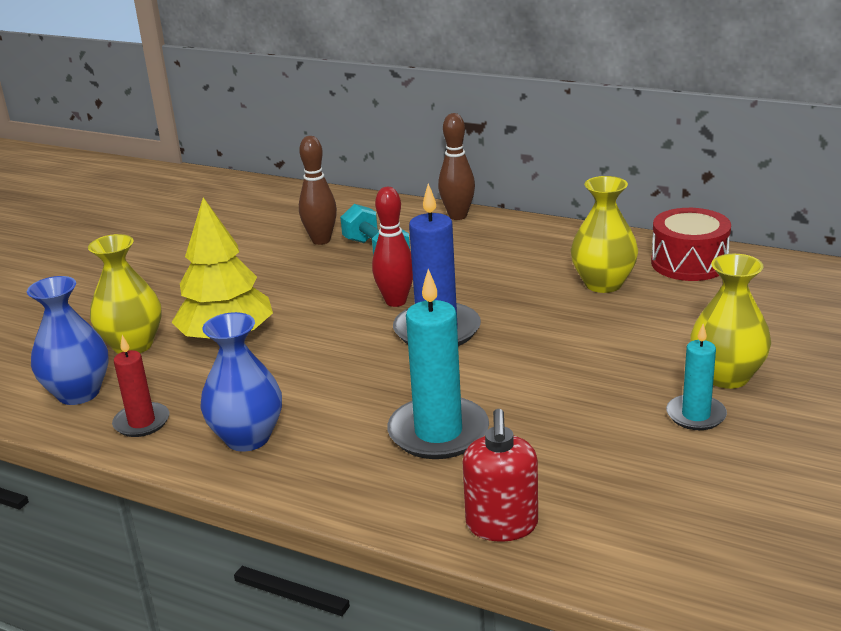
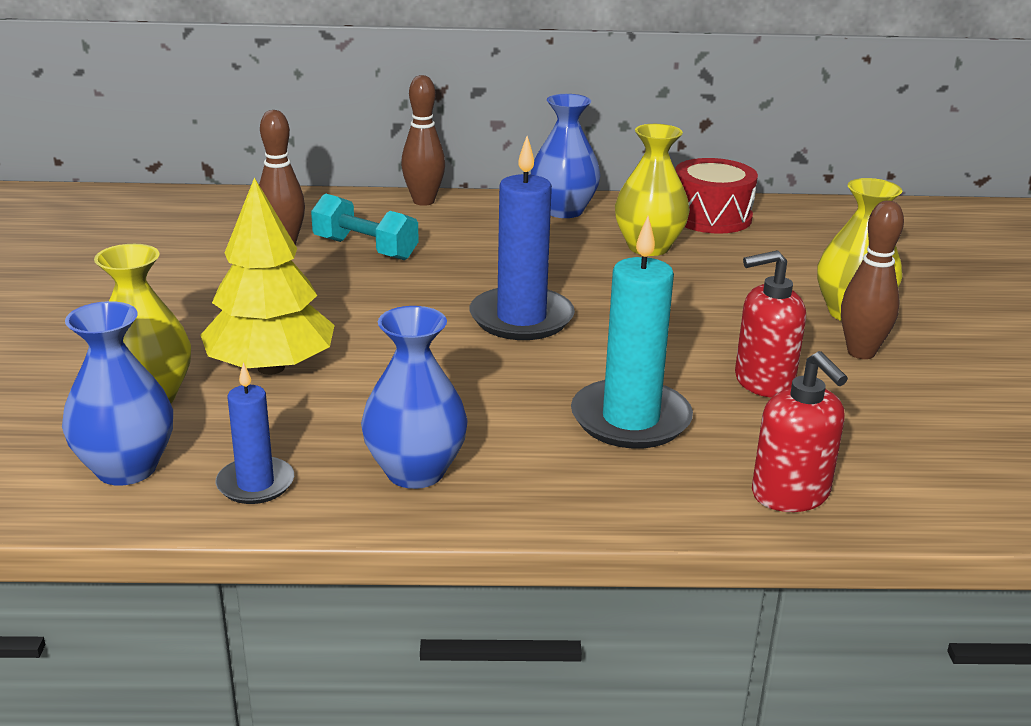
camera: 30 degrees left, 0 degrees up
(142, 422) = (255, 484): red candle -> blue candle
(396, 301) = (443, 296): red bowling pin -> none
(563, 239) = (563, 210): none -> blue vase
(579, 423) = (763, 381): none -> red soap dispenser
(696, 415) = (861, 352): turquoise candle -> brown bowling pin

